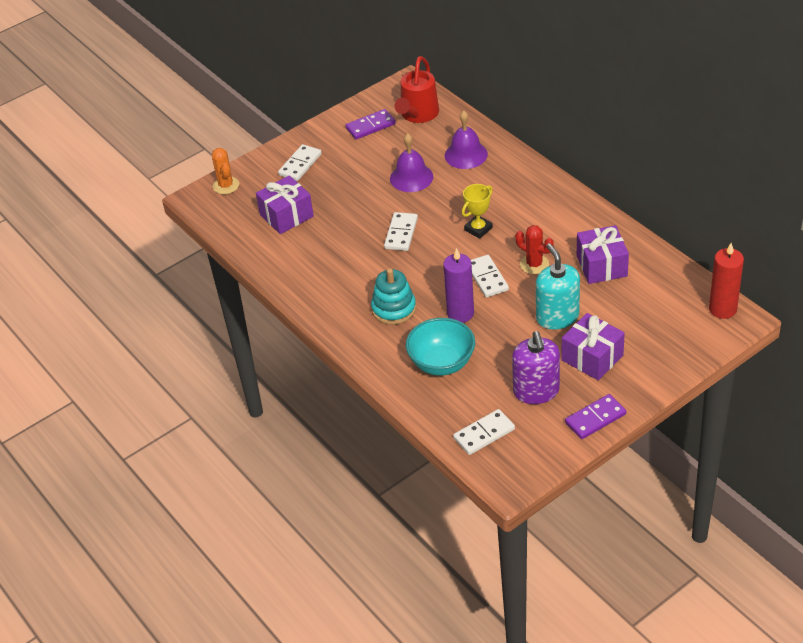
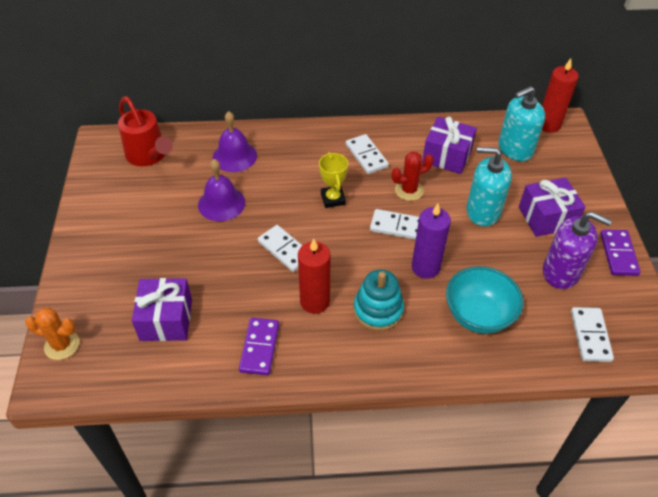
camera: 60 degrees left, 5 degrees up
(300, 164) = (108, 268): white domino -> white domino (366, 156)
(369, 274) = (315, 301): none -> red candle
(370, 126) = (122, 192): purple domino -> purple domino (260, 347)
(660, 302) = (515, 149): none -> turquoise soap dispenser

